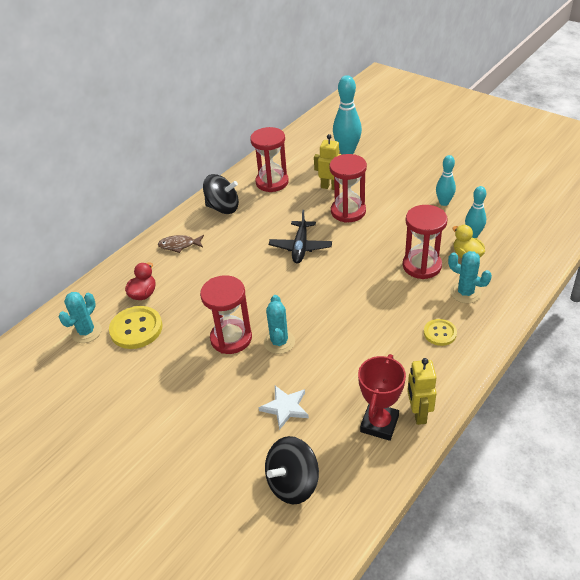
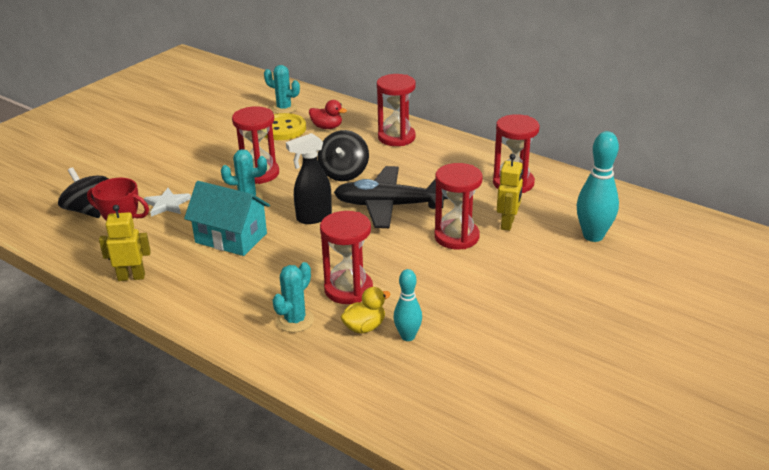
camera: 85 degrees right, 10 degrees down
(179, 245) = (396, 137): brown fish -> red hourglass
(223, 208) = (460, 156): black spinning top -> black spinning top (344, 173)
(300, 247) = (389, 206): black plane -> black plane, size x1.55
(317, 292) = (313, 217): none -> black spray bottle
(350, 346) = (231, 238): none -> turquoise house
(440, 333) = (234, 296): yellow button -> none
(444, 203) = (480, 315): turquoise bowling pin -> none

